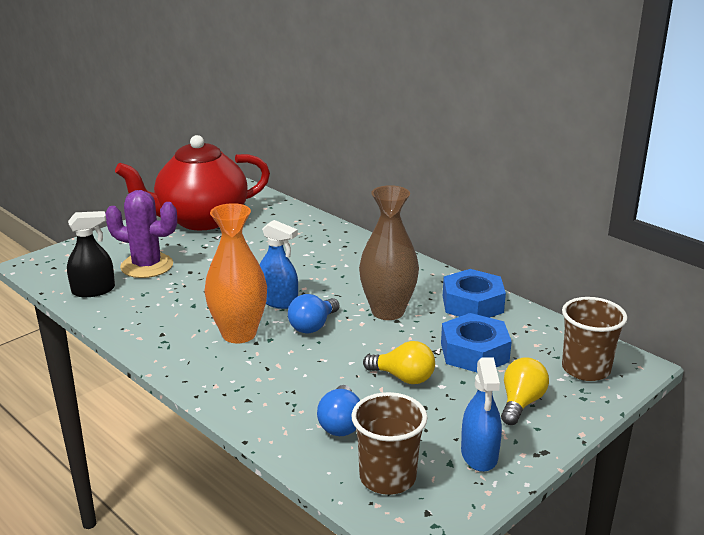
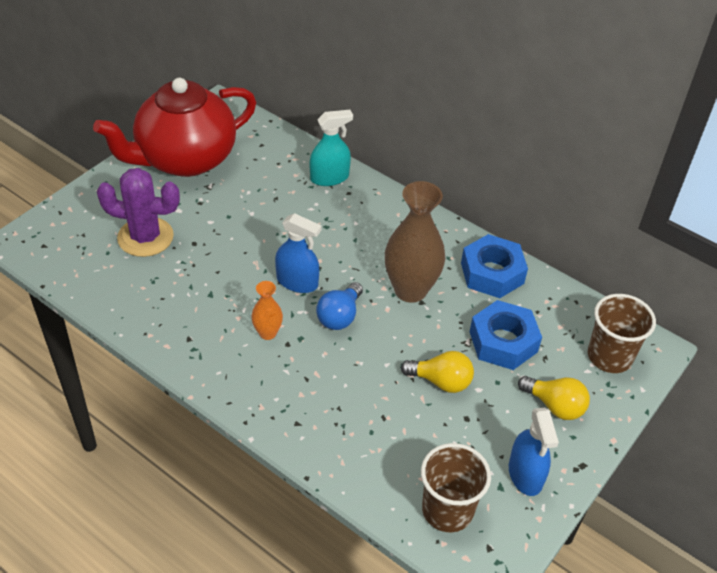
camera: 10 degrees left, 20 degrees up
(93, 290) = (98, 279): black spray bottle -> none
(239, 334) = (267, 333): orange vase -> orange vase, size x0.50
(329, 235) = (329, 177): none -> turquoise spray bottle
(341, 424) = (392, 447): blue light bulb -> none
(521, 403) = (555, 406): yellow light bulb -> yellow light bulb turned 105 degrees clockwise

